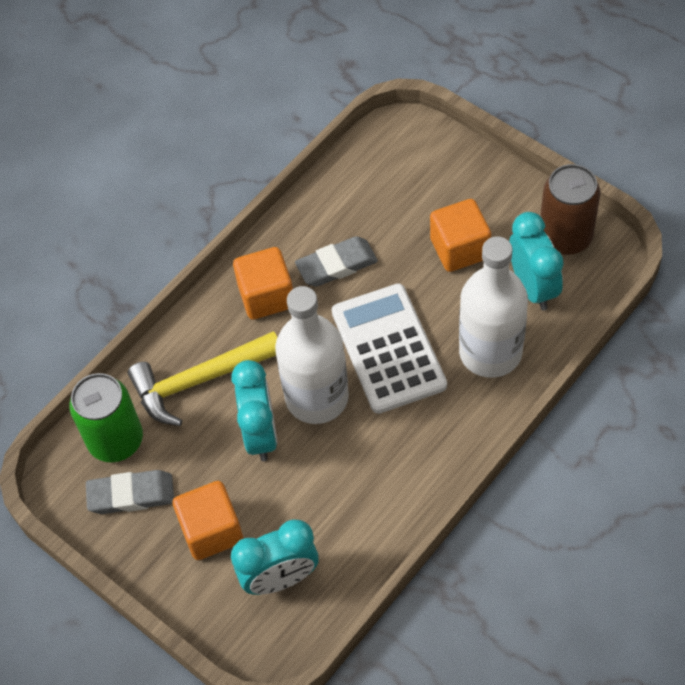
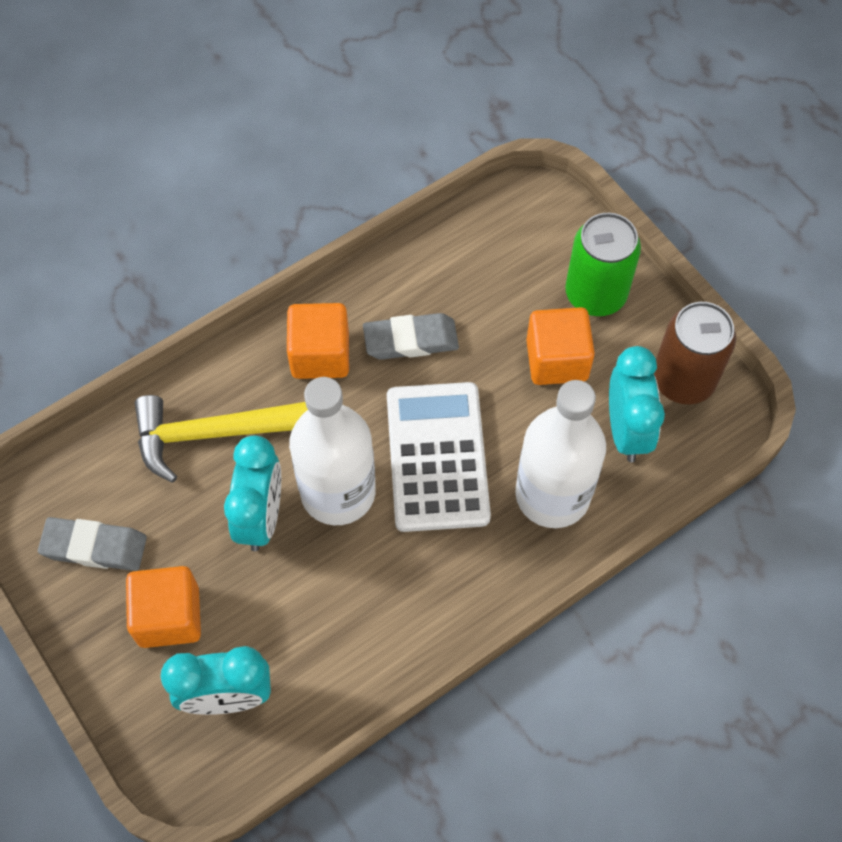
camera: 10 degrees right, 5 degrees up
(116, 440) = (99, 477): green can -> green can (595, 294)

